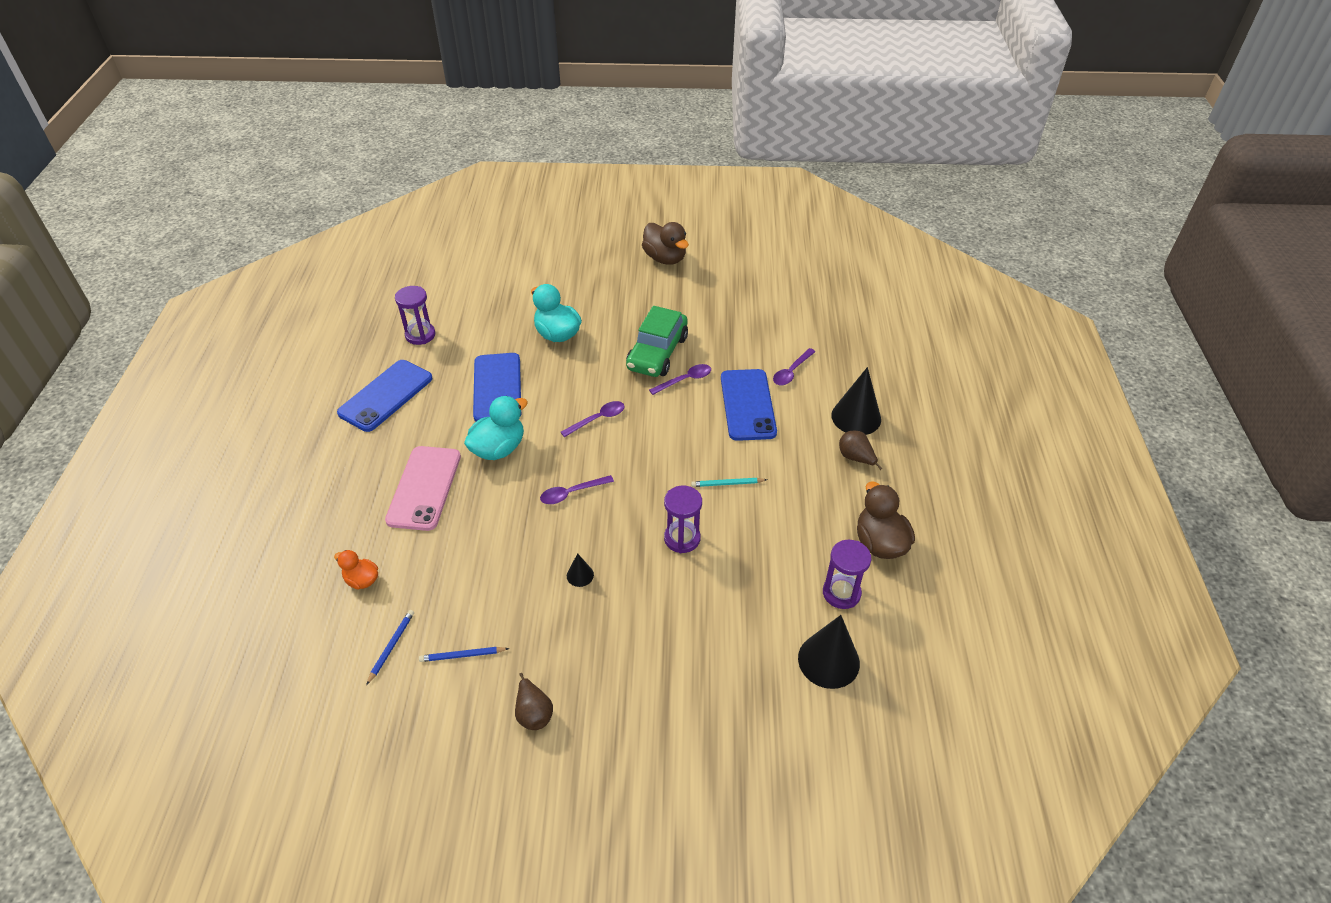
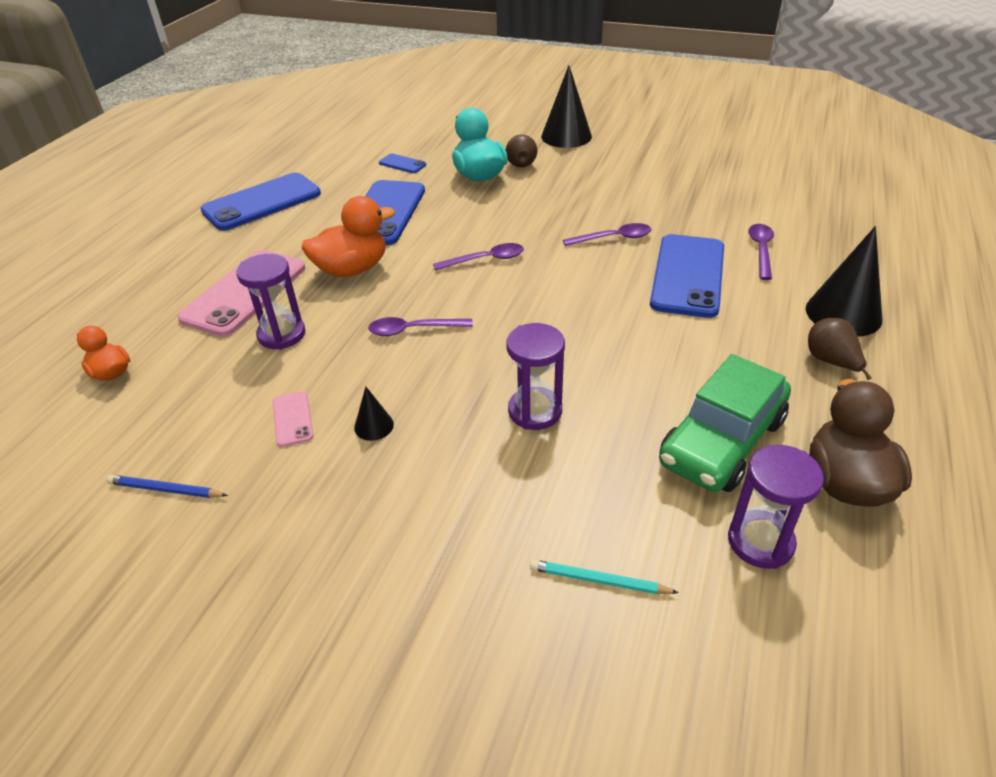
camera: 20 degrees right, 5 degrees down
(391, 646) = (89, 456): blue pencil -> none
(420, 335) = (331, 157): purple hourglass -> purple hourglass (281, 334)
(486, 332) = (402, 164): none -> blue phone
(498, 448) = (352, 269): turquoise duck -> orange duck
(521, 583) = (292, 419): none -> pink phone
(534, 713) = (209, 595): brown pear -> brown pear (521, 163)
(657, 353) = (590, 208): green car -> green car (722, 441)
(665, 258) = (636, 127): brown duck -> none
(727, 484) = (626, 358): turquoise pencil -> turquoise pencil (599, 580)
(791, 372) = (761, 250): purple spoon -> purple spoon turned 135 degrees clockwise
(828, 660) = (708, 645): black cone -> black cone (566, 136)

